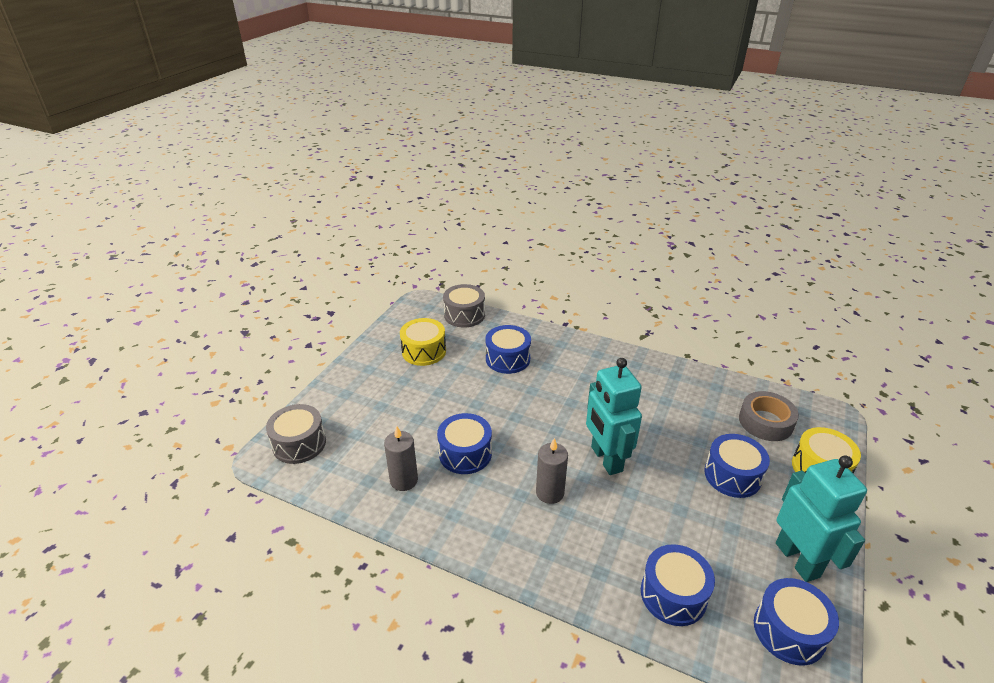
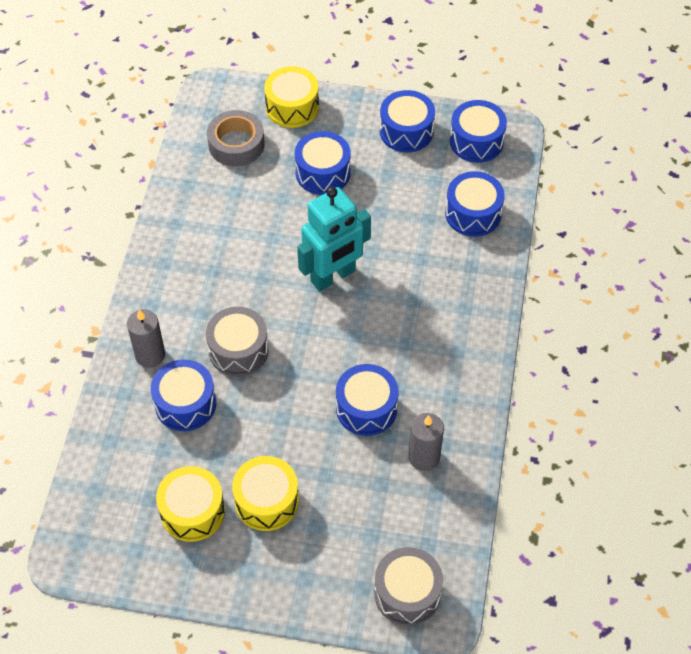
camera: 105 degrees left, 20 degrees up
(413, 385) = (266, 501): none -> yellow drum
(464, 315) = (93, 484): grey drum -> grey drum (238, 350)
(550, 493) = (395, 318): grey candle -> grey candle (150, 355)
(797, 559) = (406, 131): turquoise robot -> blue drum

